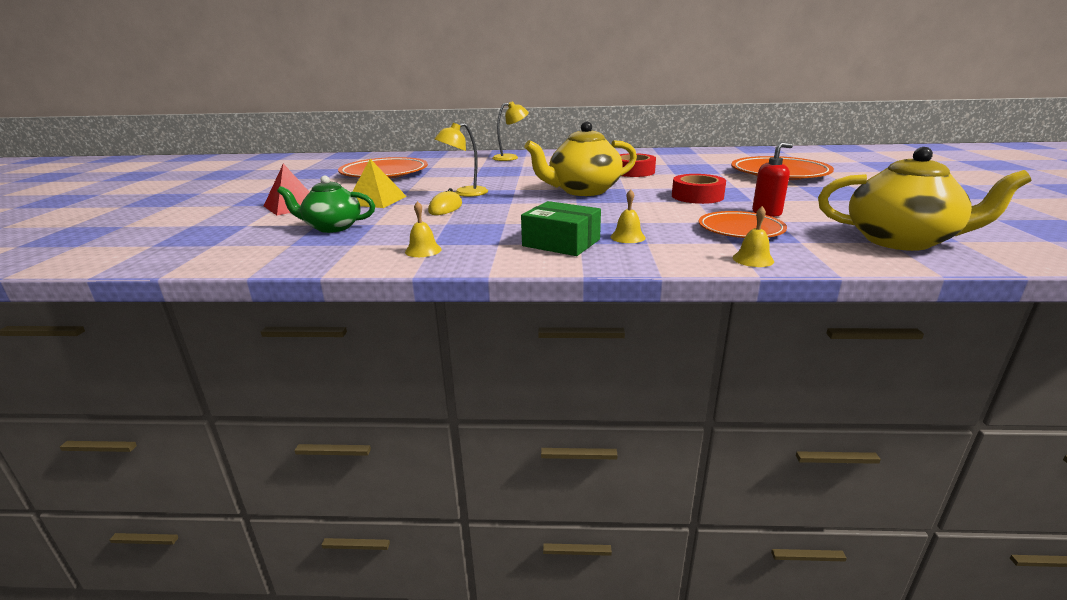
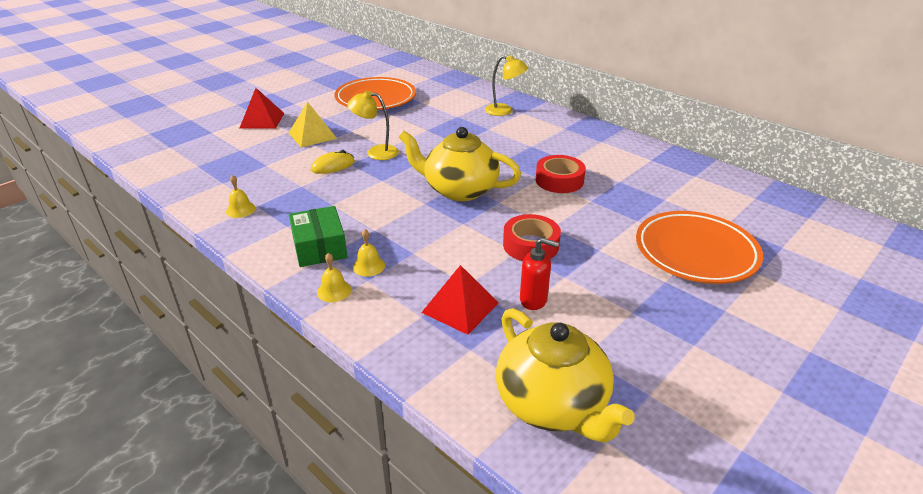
camera: 40 degrees right, 10 degrees up
(332, 227) = (242, 157): green teapot -> none
(740, 230) = (460, 307): orange plate -> red pyramid
(753, 259) = (390, 343): yellow bell -> yellow bell (334, 291)

